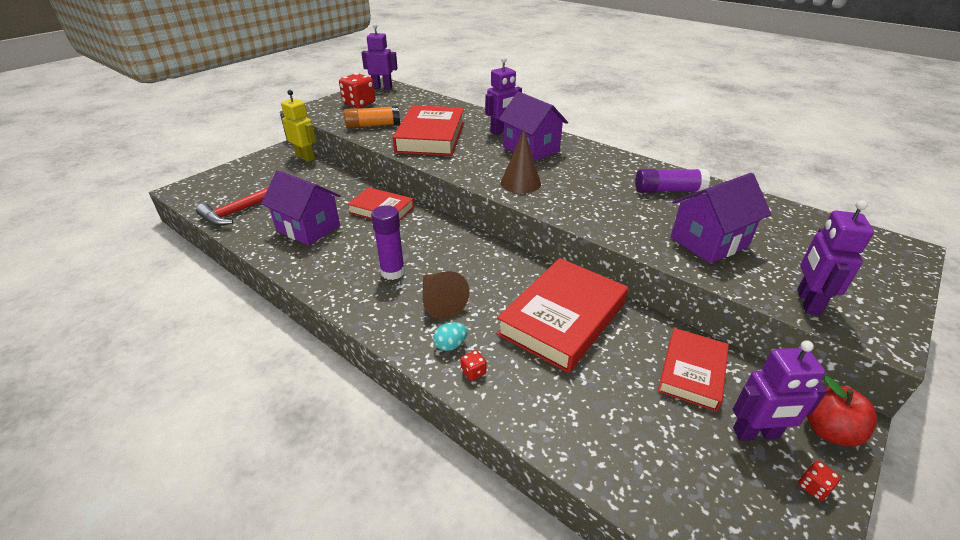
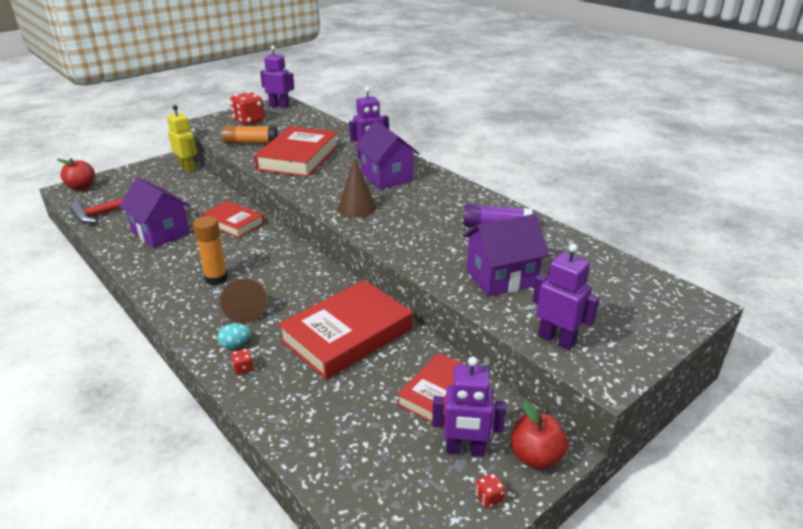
camera: 10 degrees right, 5 degrees down
(197, 186) = (81, 187): none -> red apple
(392, 272) = (216, 278): purple glue stick -> orange glue stick
(807, 302) = (556, 339): purple robot -> purple robot turned 105 degrees clockwise

